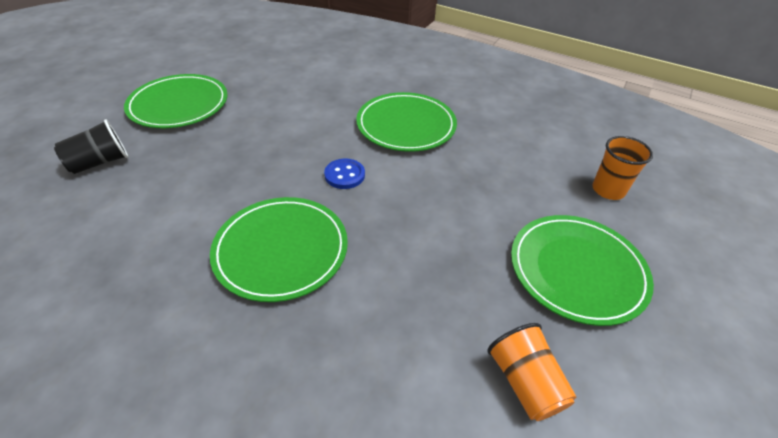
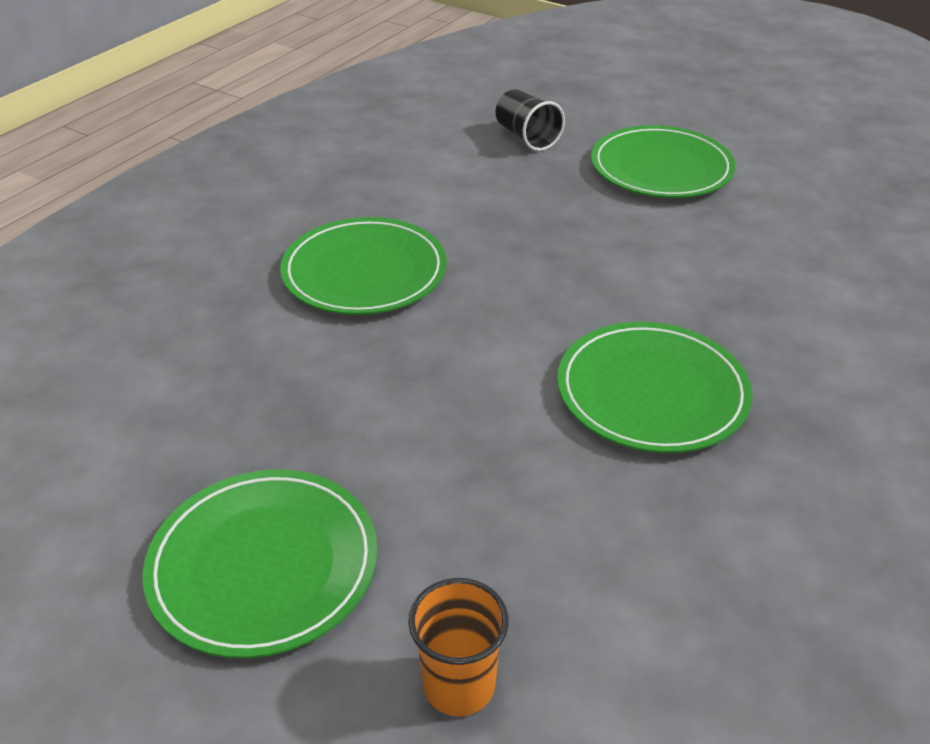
camera: 95 degrees right, 5 degrees down
(344, 175) = (506, 320): blue button -> none
(525, 382) = (113, 462): orange cup -> none

